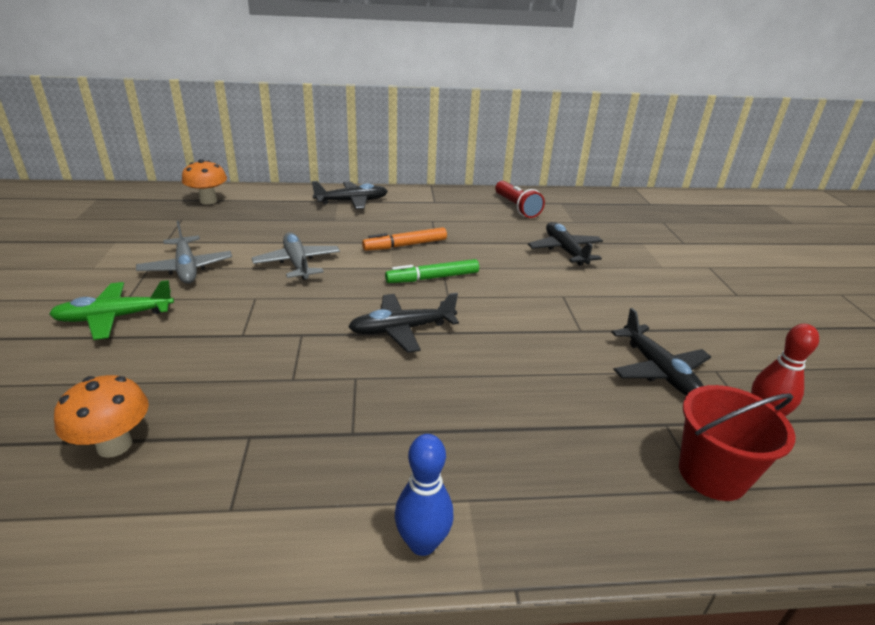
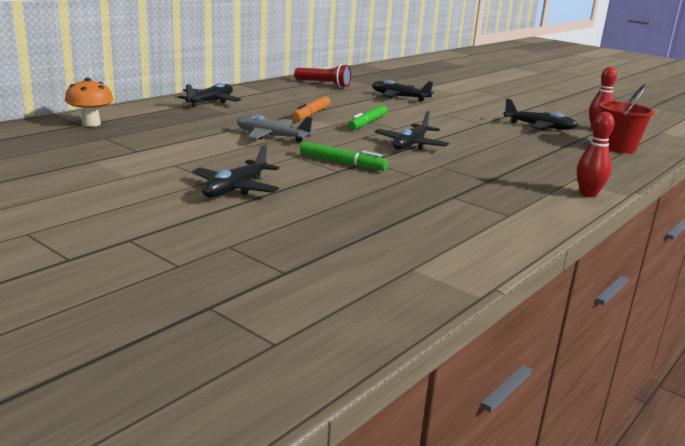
camera: 45 degrees left, 10 degrees down
(114, 317) = (235, 189): green plane -> black plane
(114, 445) = (405, 222): orange mushroom -> none
(187, 268) = (204, 157): grey plane -> none
(270, 326) = (342, 163): none -> green marker
(422, 543) = (588, 194): blue bowling pin -> red bowling pin

